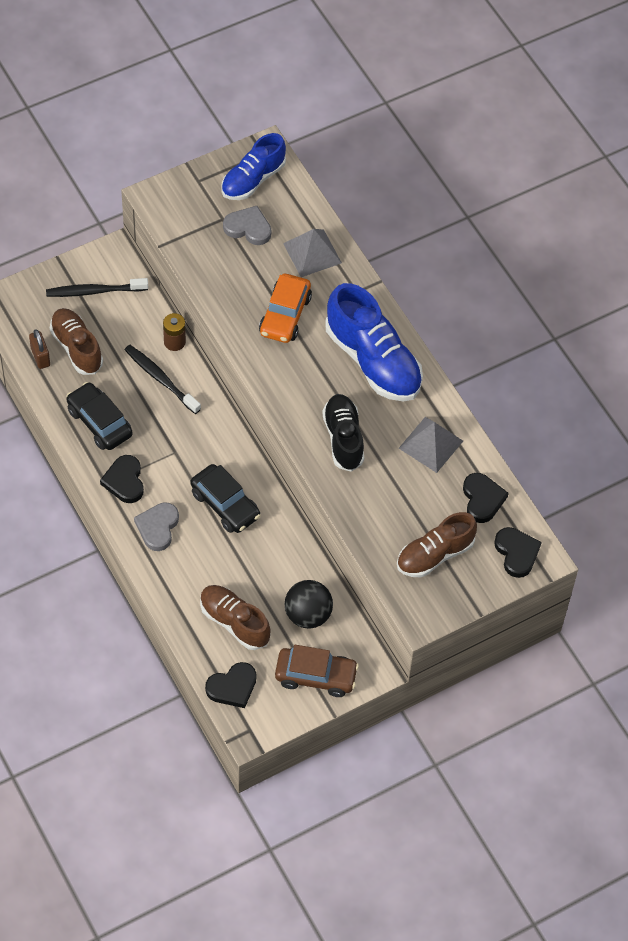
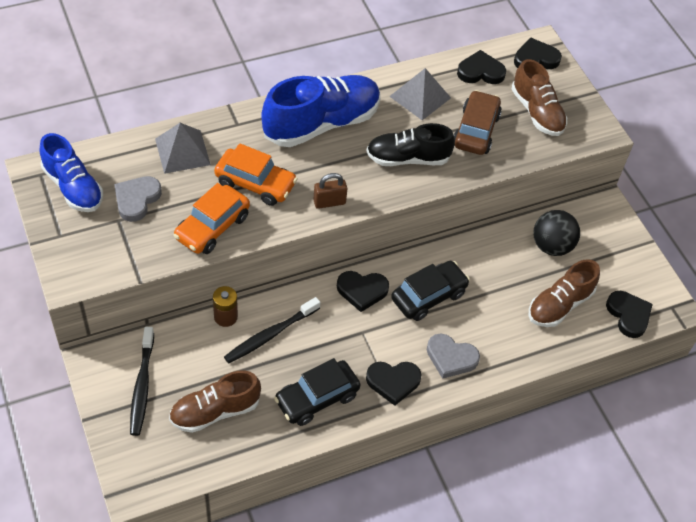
camera: 85 degrees left, 5 degrees down
(40, 357) = (220, 450): brown padlock -> brown padlock (329, 202)
(222, 448) = (362, 291): none -> black heart
(227, 289) = (212, 227): none -> orange car
(316, 676) = (614, 249): brown car -> brown car (475, 130)

